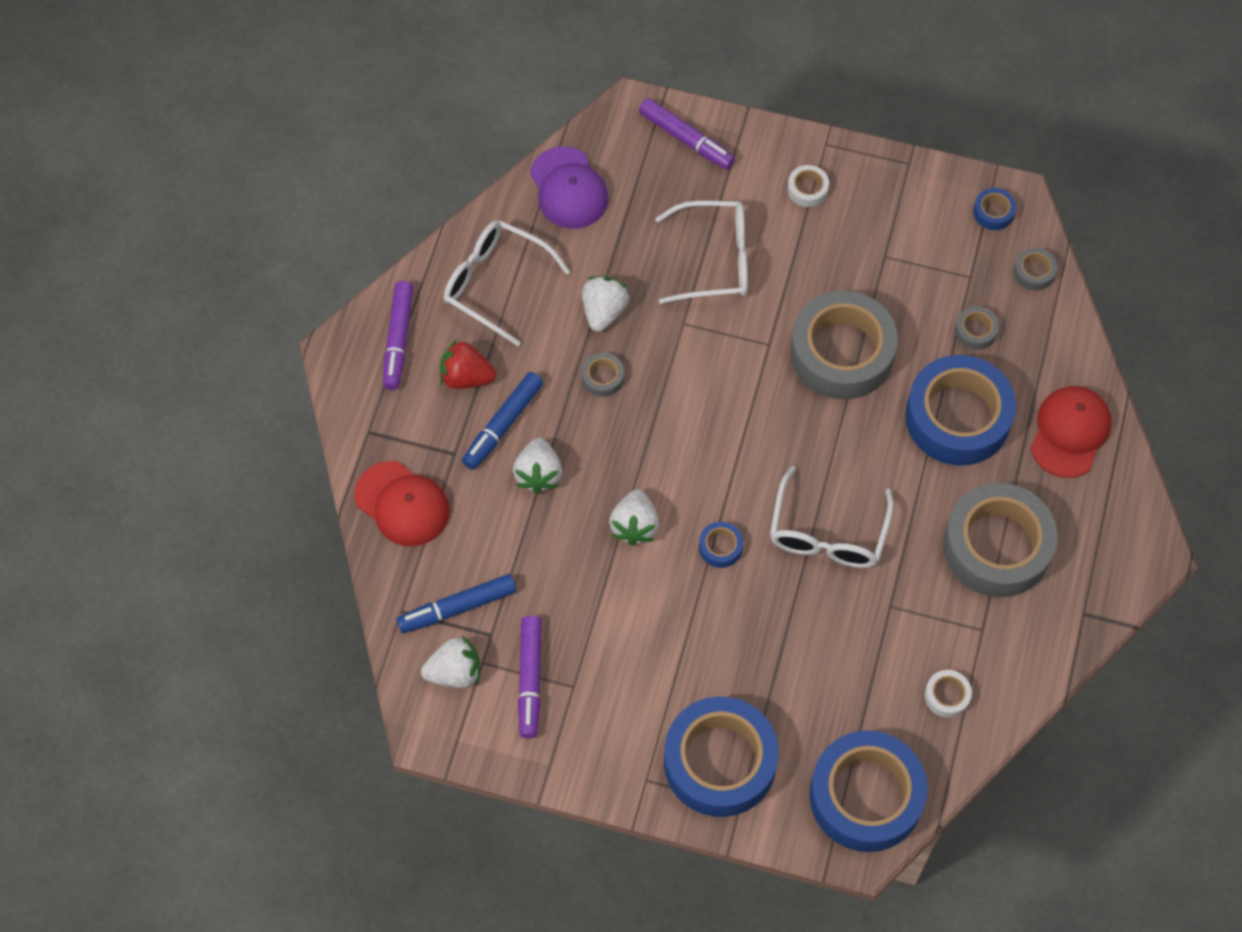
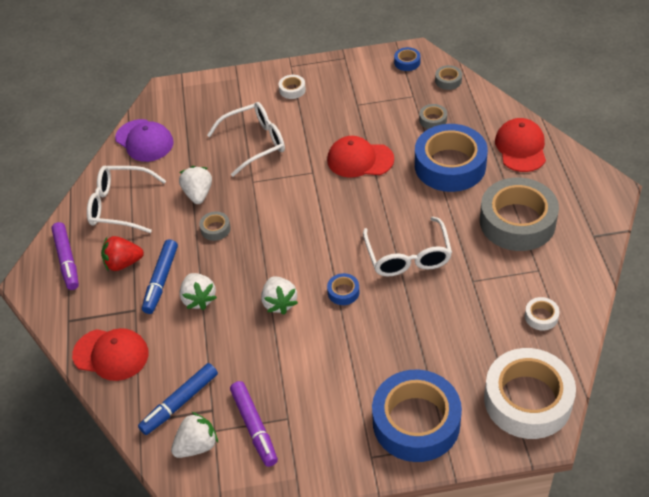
camera: 20 degrees left, 15 degrees down
(686, 139) = (205, 92): purple marker -> none
(842, 352) = (360, 160): grey tape -> red cap
(866, 796) = (527, 400): blue tape -> white tape

